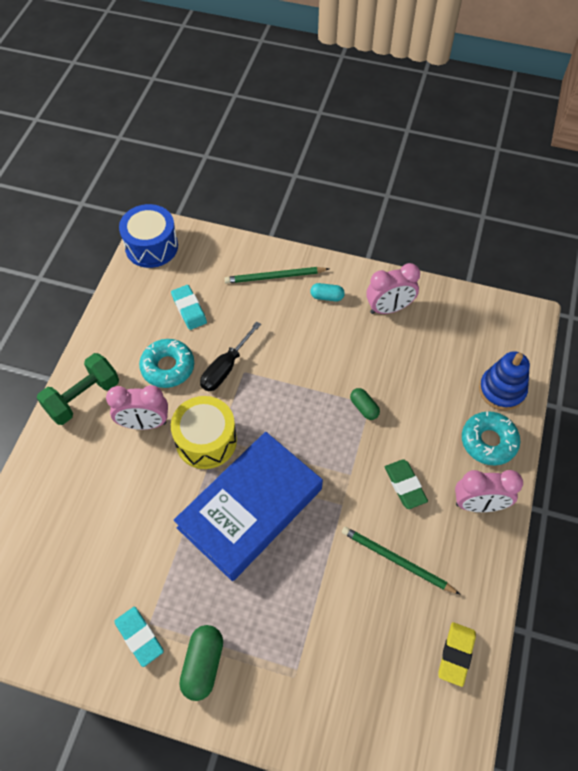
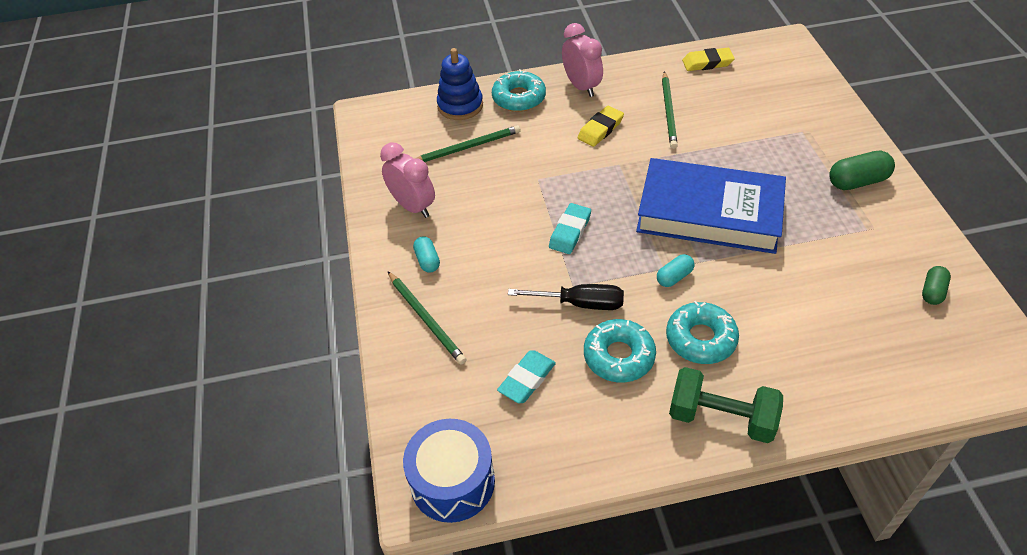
camera: 115 degrees left, 10 degrees down
(139, 637) = (883, 229): turquoise eraser -> turquoise eraser (570, 232)
(144, 423) = (700, 339): pink clock -> turquoise donut
(206, 440) = (674, 277): yellow drum -> turquoise capsule
(364, 408) = (545, 181): green capsule -> green capsule (932, 291)
(405, 485) = (600, 129): green eraser -> yellow eraser
(439, 371) = (467, 147): none -> green pencil

